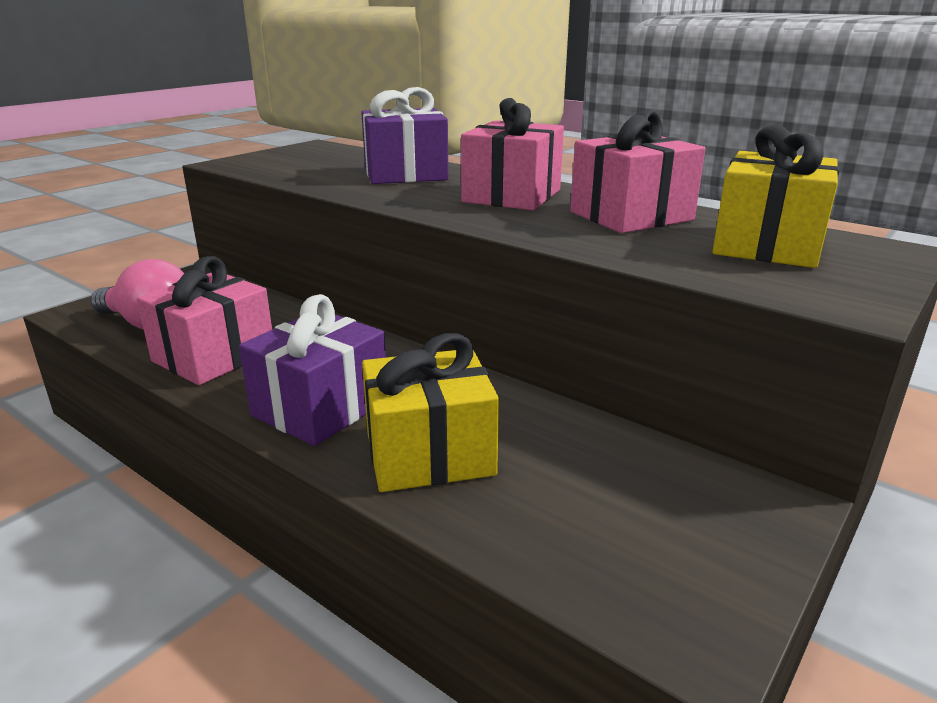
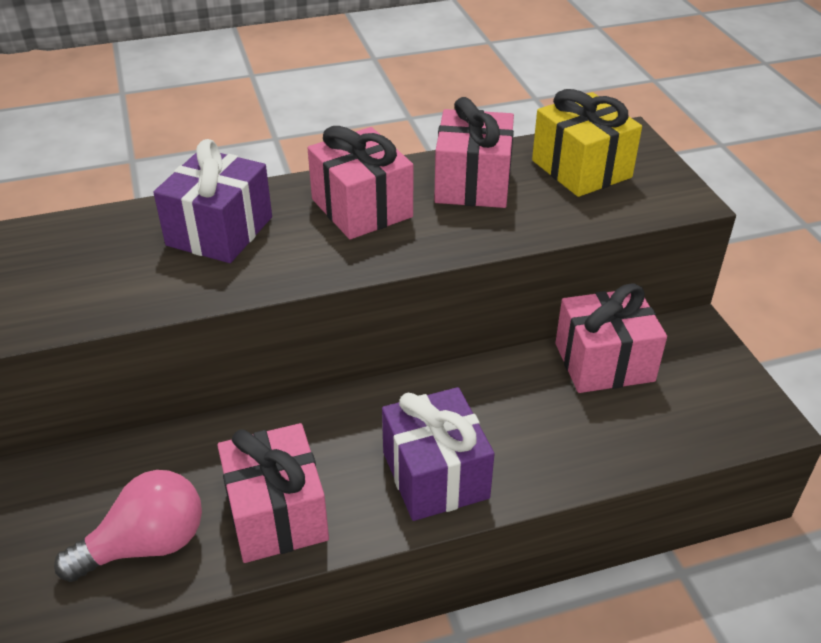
camera: 55 degrees left, 15 degrees up
(429, 453) = (544, 442): yellow gift -> none
(607, 452) = (604, 362): none -> pink gift

